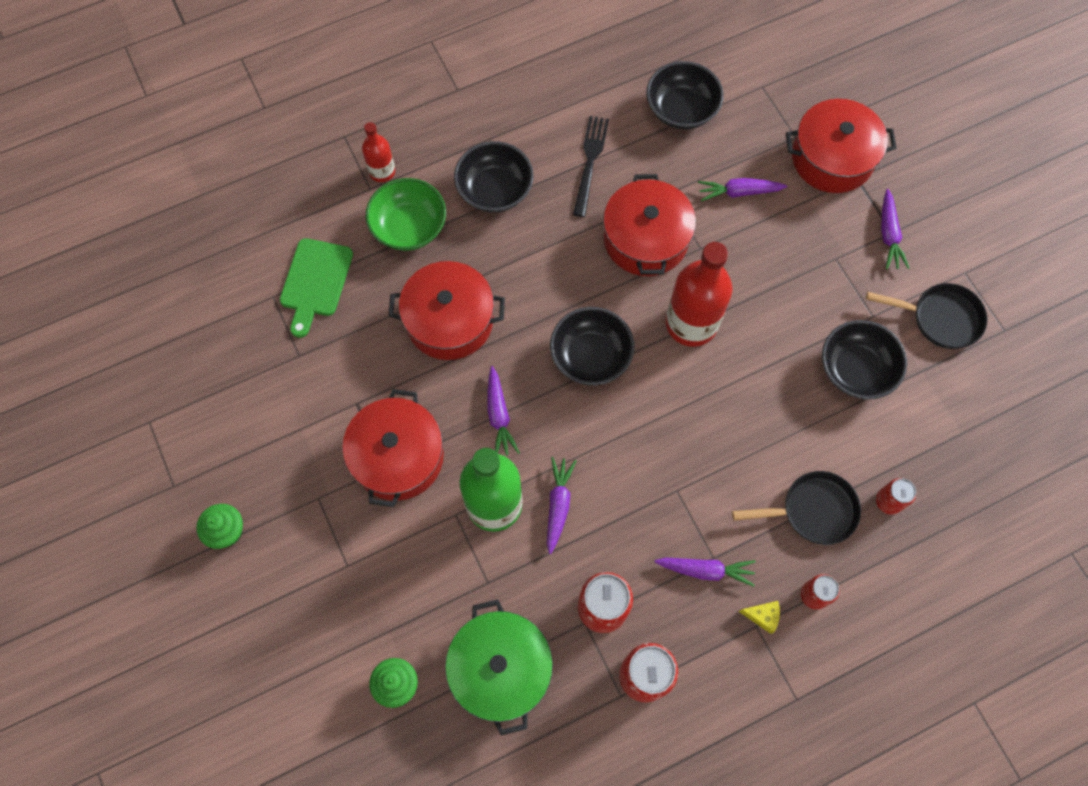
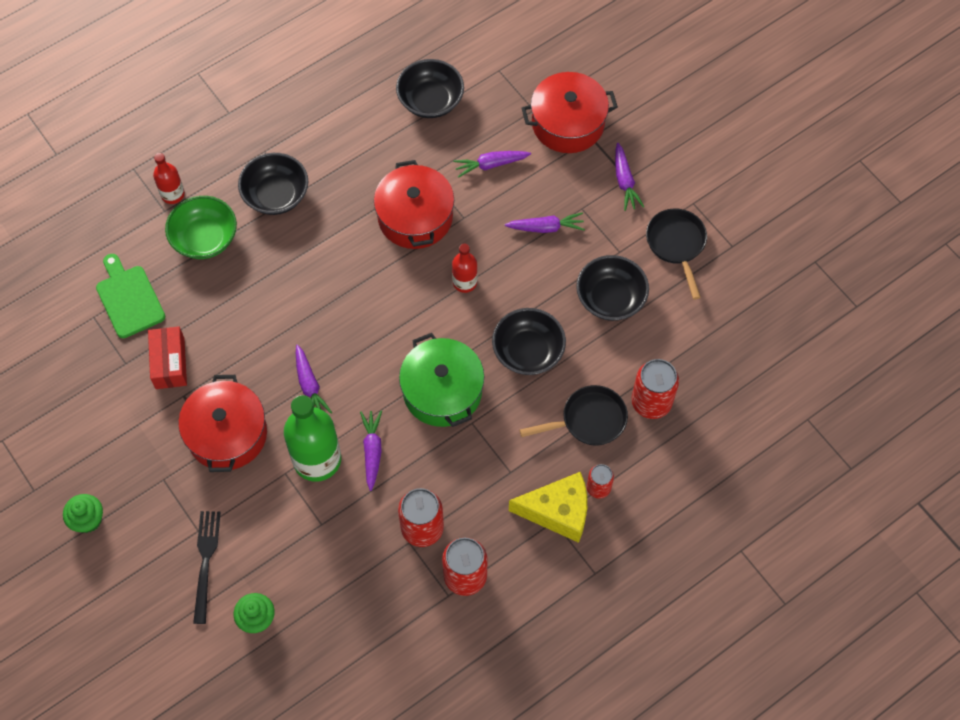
camera: 10 degrees left, 5 degrees down
(315, 282) = (129, 298): green cutting board -> green cutting board turned 150 degrees clockwise
(347, 363) = (170, 363): none -> red box
(449, 320) = (254, 313): red pot -> none
(500, 669) = (343, 591): green pot -> green pot (442, 391)
(590, 161) = (356, 157): black fork -> black fork (205, 560)
(590, 356) = (382, 323): black bowl -> black bowl (528, 351)
(691, 323) = (465, 282): red bottle -> red bottle, size x0.53
(705, 570) = (505, 483): purple carrot -> purple carrot (546, 227)
(762, 616) = (558, 512): yellow cheese -> yellow cheese, size x2.38
(888, 501) = (651, 402): red can -> red can, size x1.71
(940, 318) = (676, 245): black pan -> black pan turned 105 degrees counterclockwise

